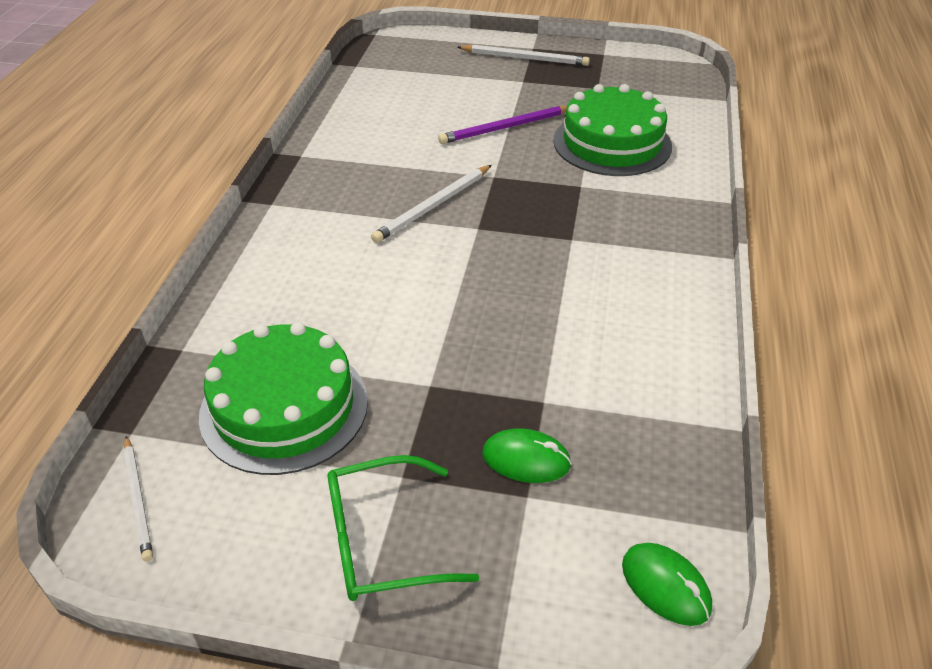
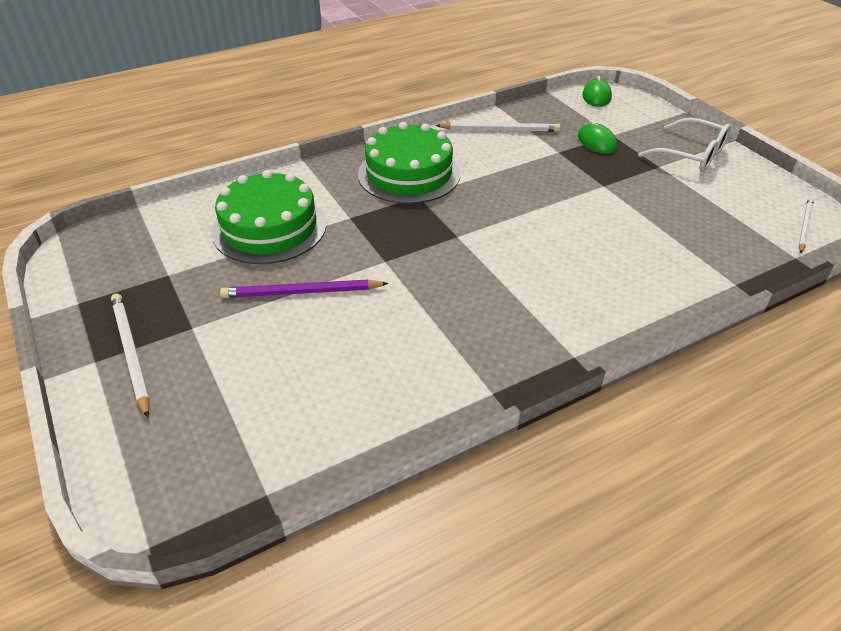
camera: 130 degrees left, 0 degrees up
(284, 407) = (693, 219): green cake -> green cake (409, 174)
(382, 541) = (691, 155): green glasses -> white glasses
(433, 206) = (460, 268): white pencil -> white pencil (500, 130)
(505, 128) = (301, 292): purple pencil -> purple pencil turned 150 degrees clockwise

